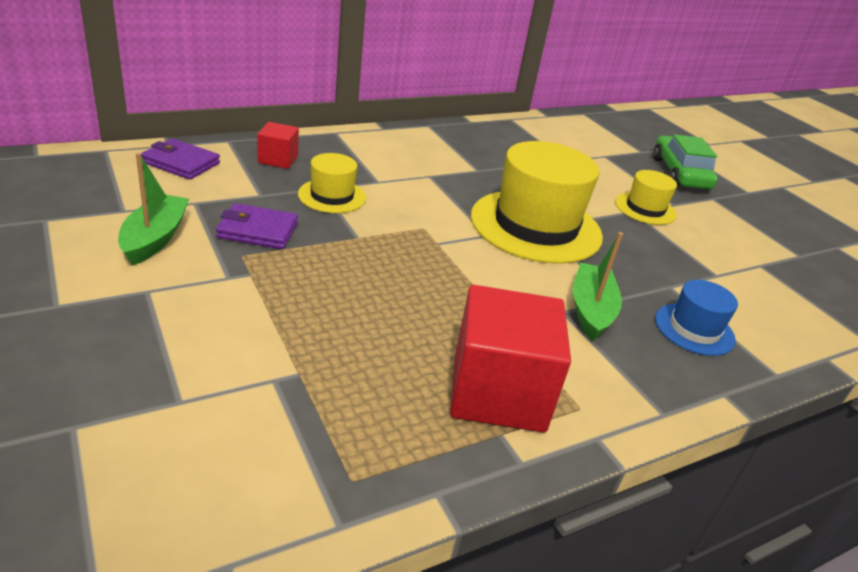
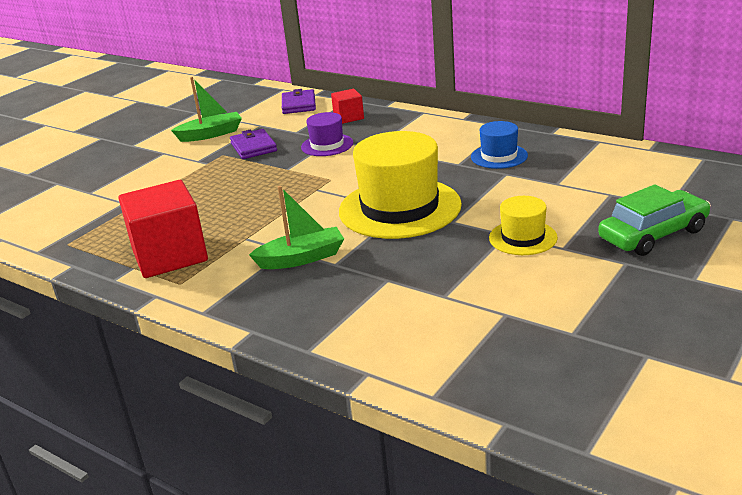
camera: 70 degrees right, 5 degrees down
(332, 196) = (327, 145): yellow hat -> purple hat
(694, 329) = (330, 302): blue hat -> blue hat (499, 156)

